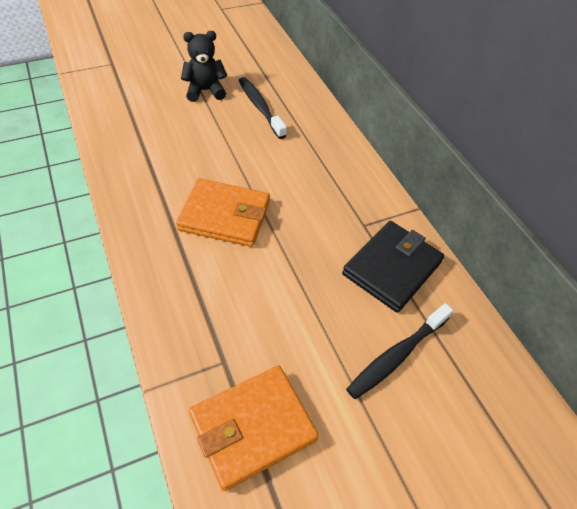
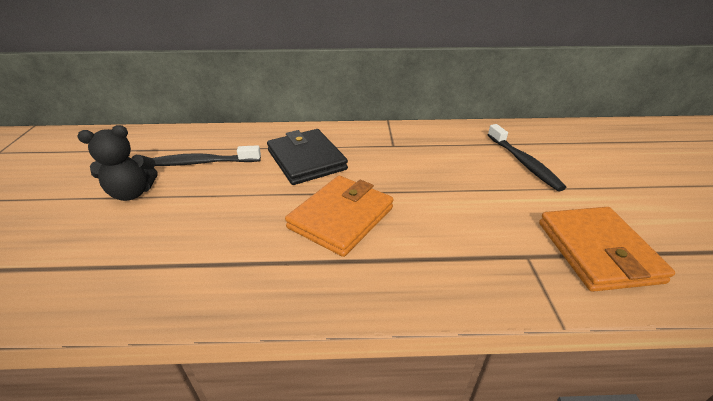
camera: 65 degrees left, 15 degrees down
(205, 91) = (132, 193): black teddy bear -> black teddy bear turned 120 degrees counterclockwise
(392, 268) = (442, 144): black wallet -> black wallet (306, 160)

